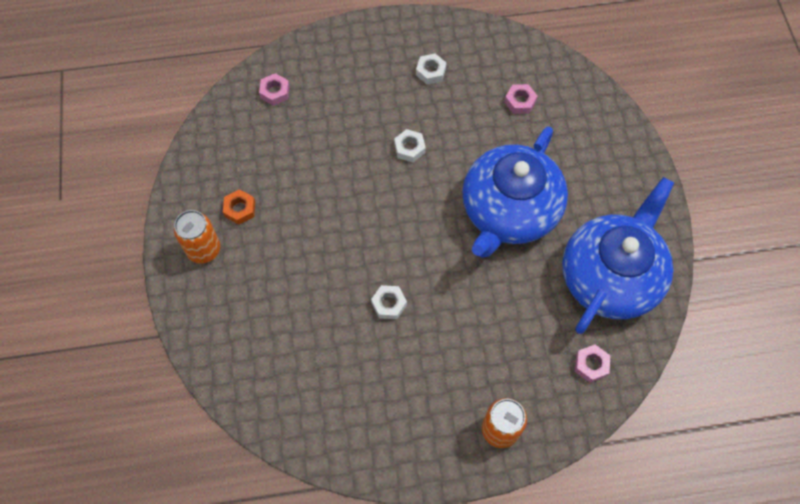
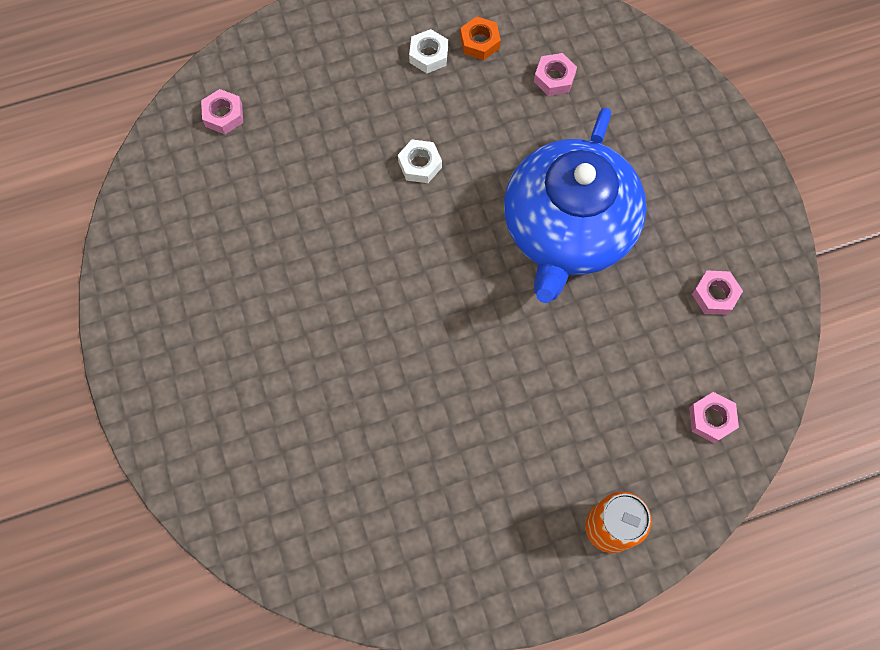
camera: 10 degrees left, 5 degrees up
(204, 250) = (167, 349): orange can -> none
(240, 209) = (206, 285): orange nut -> orange nut (479, 42)
(389, 304) = (432, 382): white nut -> none
(610, 276) = (715, 295): blue teapot -> pink nut

